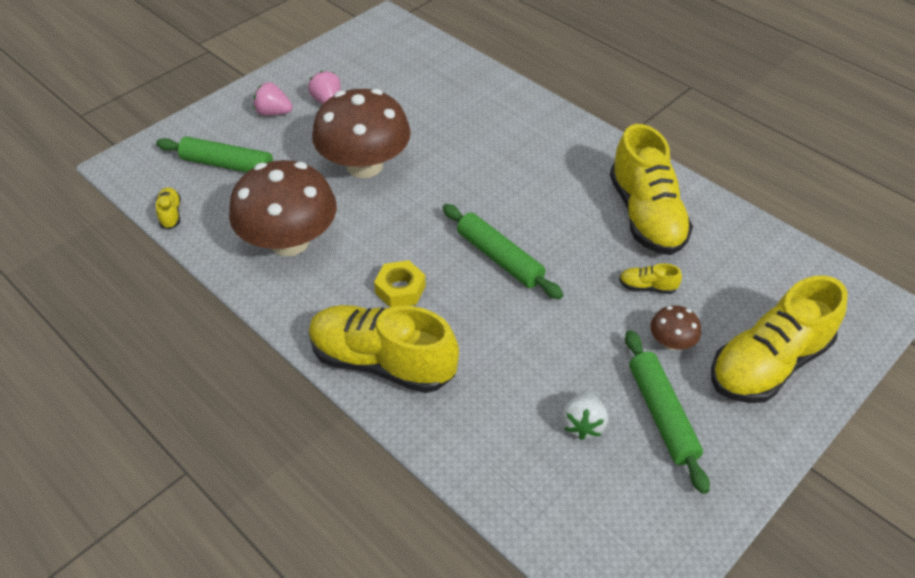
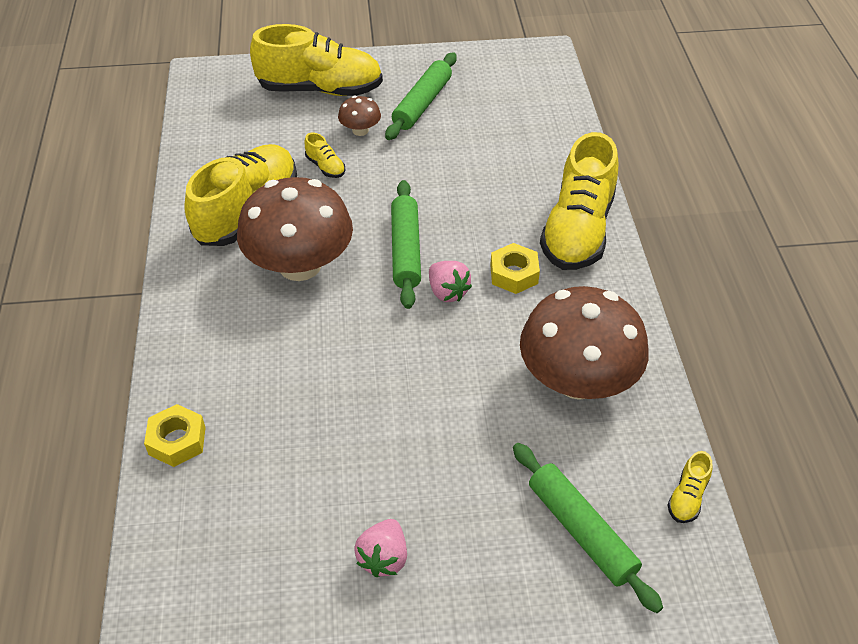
camera: 140 degrees left, 0 degrees up
(273, 113) = (466, 587): pink strawberry -> pink strawberry (447, 292)
(364, 165) = (428, 423): brown mushroom -> brown mushroom (300, 265)
(382, 362) = (577, 230): yellow shoe -> yellow shoe turned 45 degrees clockwise
(492, 86) = (177, 441): none -> yellow nut
(583, 424) = (477, 125): white strawberry -> none

